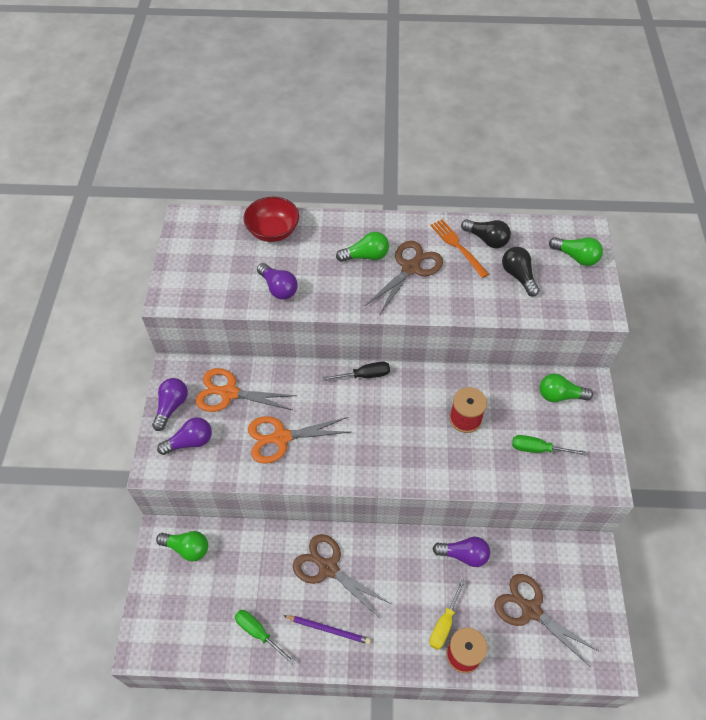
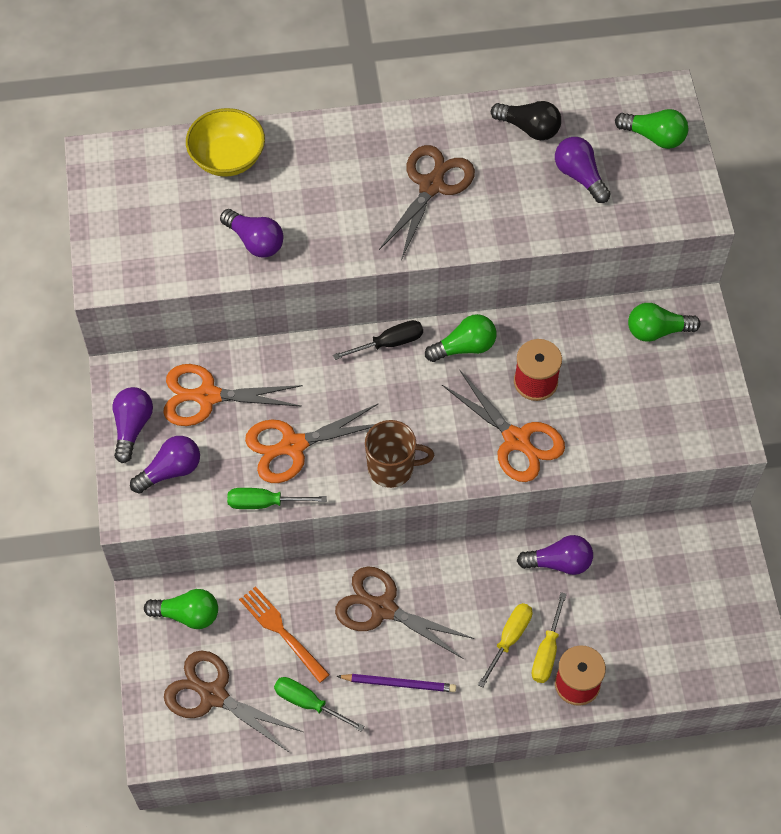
camera: 10 degrees left, 5 degrees up
(273, 231) = (227, 158): red bowl -> yellow bowl
(349, 465) = (392, 468): none -> brown mug
(366, 256) = (366, 177): green light bulb -> green light bulb (464, 347)
(417, 608) = (509, 639): none -> yellow screwdriver
(444, 459) = (516, 440): none -> orange scissors
(457, 246) = (490, 144): orange fork -> orange fork (282, 632)
(518, 276) = (579, 176): black light bulb -> purple light bulb
(531, 610) = (655, 616): brown scissors -> brown scissors (213, 695)
(537, 449) = (636, 407): green screwdriver -> green screwdriver (264, 503)

